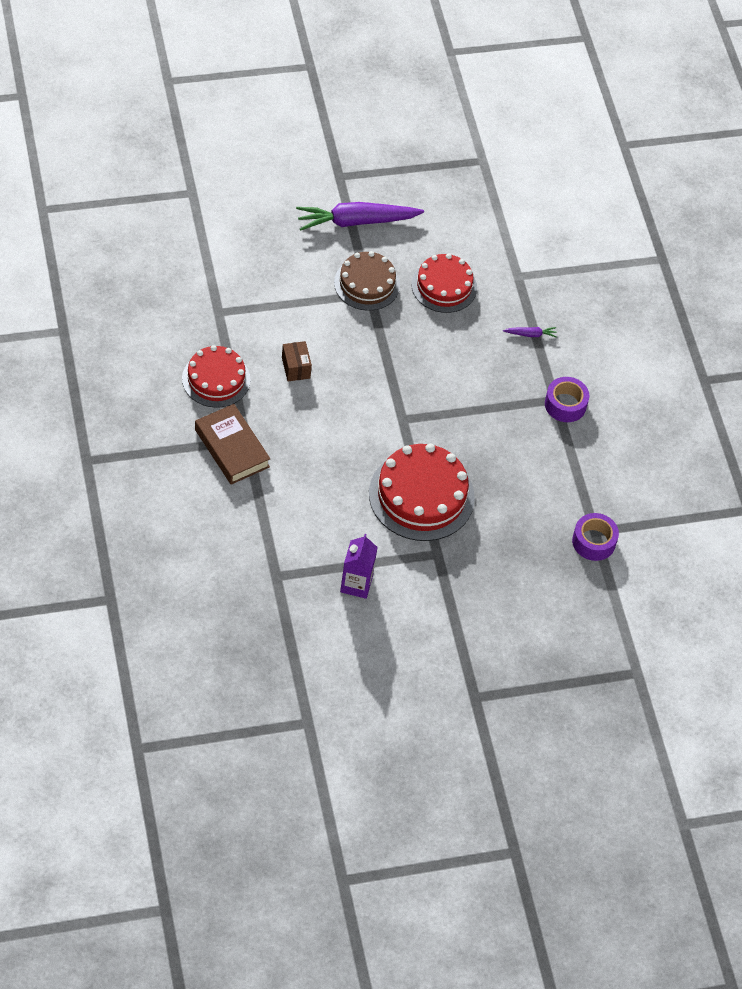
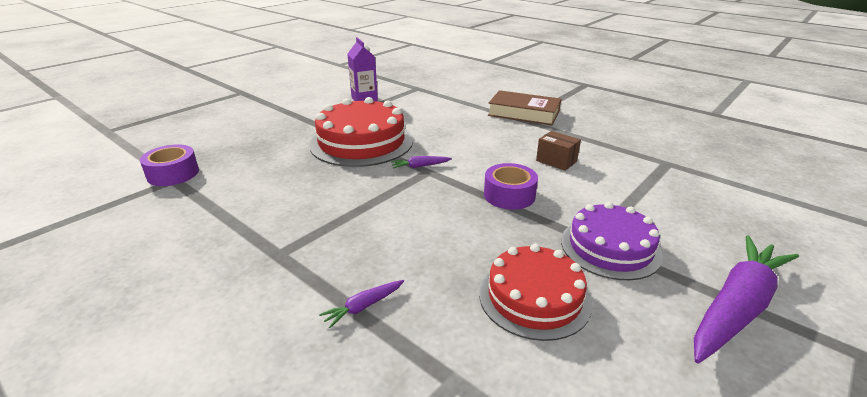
camera: 150 degrees right, 25 degrees down
(216, 379) = (593, 133): red cake -> none
(367, 284) = (610, 247): brown cake -> purple cake
(403, 429) = (420, 166): none -> purple carrot
(565, 404) = (260, 255): purple tape -> purple tape (509, 195)

